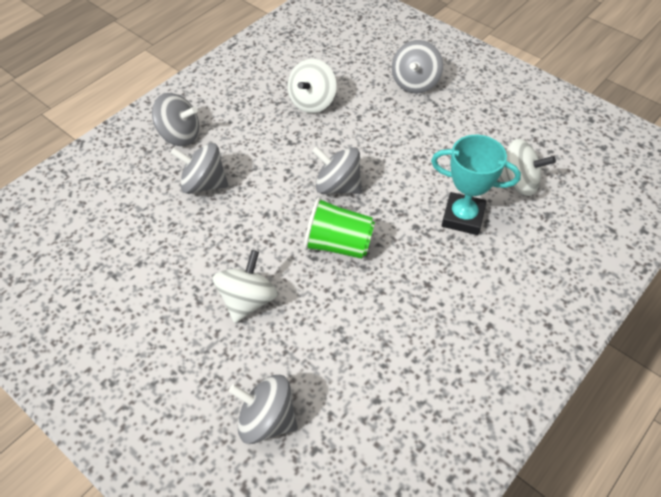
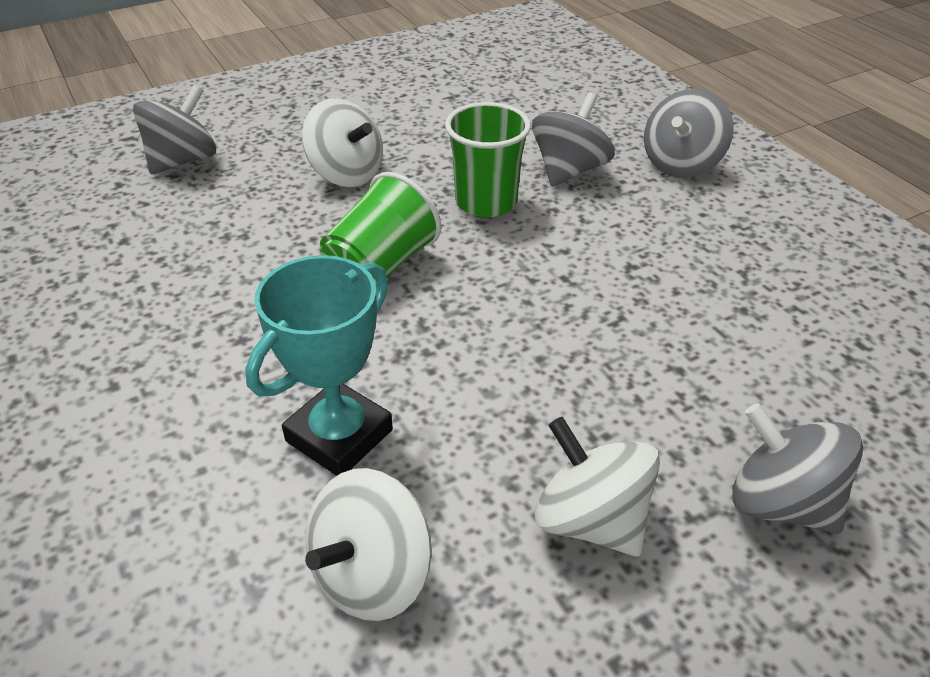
camera: 110 degrees right, 10 degrees down
(254, 215) = (486, 202): none -> green cup
(312, 102) = (736, 315): white spinning top -> white spinning top (591, 519)
(337, 186) = (501, 294): grey spinning top -> none

